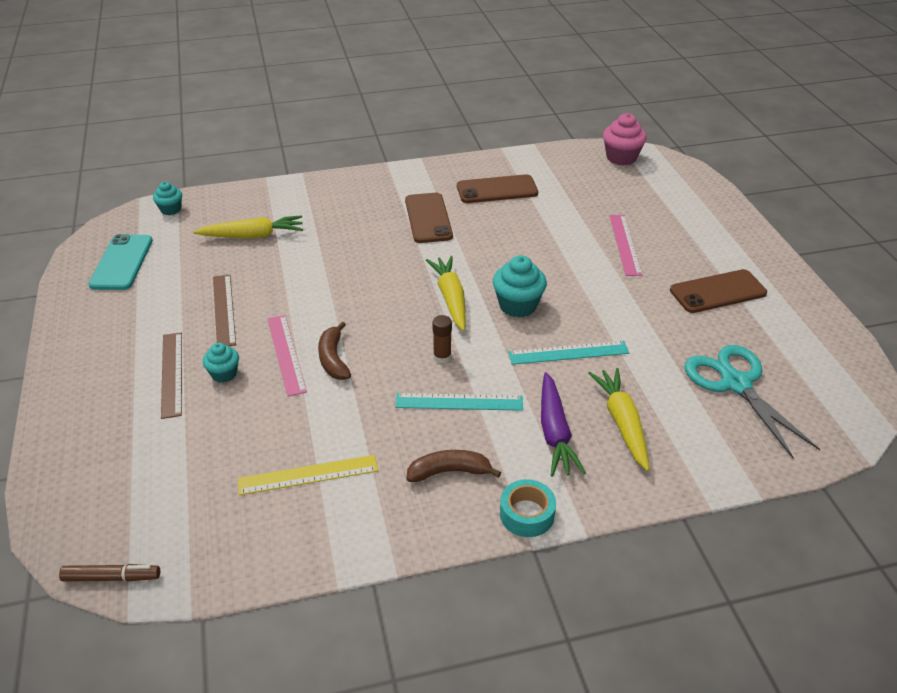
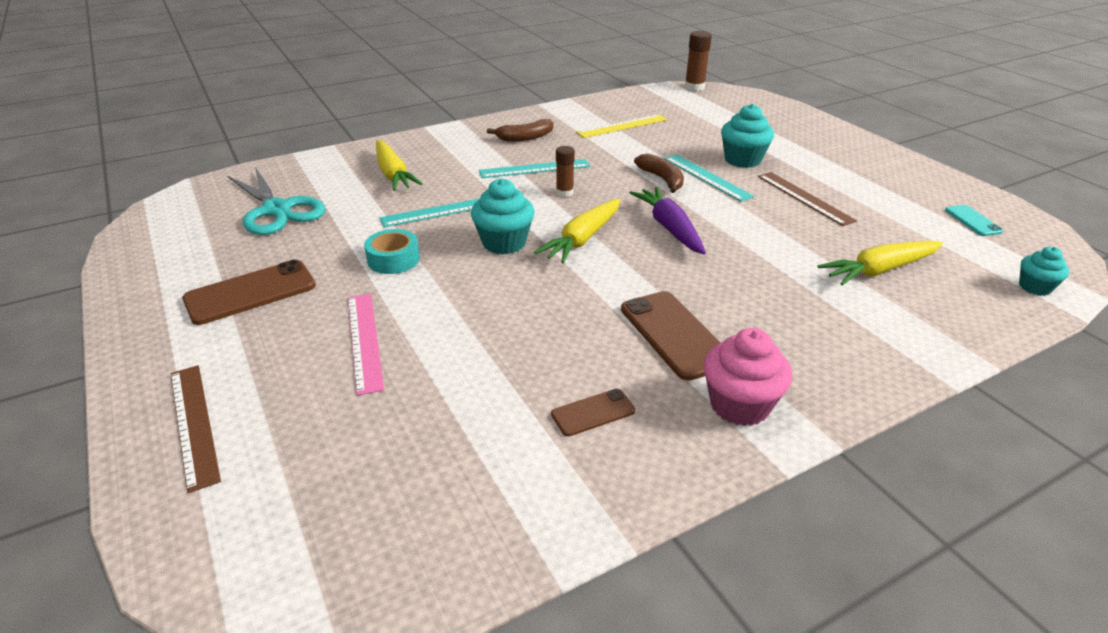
camera: 165 degrees right, 5 degrees down
(112, 577) = (694, 87): brown marker -> brown glue stick
(122, 262) = (972, 221): turquoise phone -> turquoise phone, size x0.54
(172, 373) = (784, 155): brown ruler -> brown ruler (193, 423)
(224, 374) = (742, 160): turquoise cupcake -> turquoise cupcake, size x1.63
(286, 354) = (706, 177): pink ruler -> turquoise ruler
(450, 298) = (582, 239): yellow carrot -> yellow carrot turned 60 degrees clockwise
(497, 190) = (593, 412): brown phone -> brown phone, size x0.54
(527, 514) = (465, 128): turquoise tape -> turquoise tape (393, 259)
(555, 432) = (450, 163): purple carrot -> purple carrot (669, 228)
(621, 158) = (337, 572): pink cupcake -> pink cupcake (739, 405)

